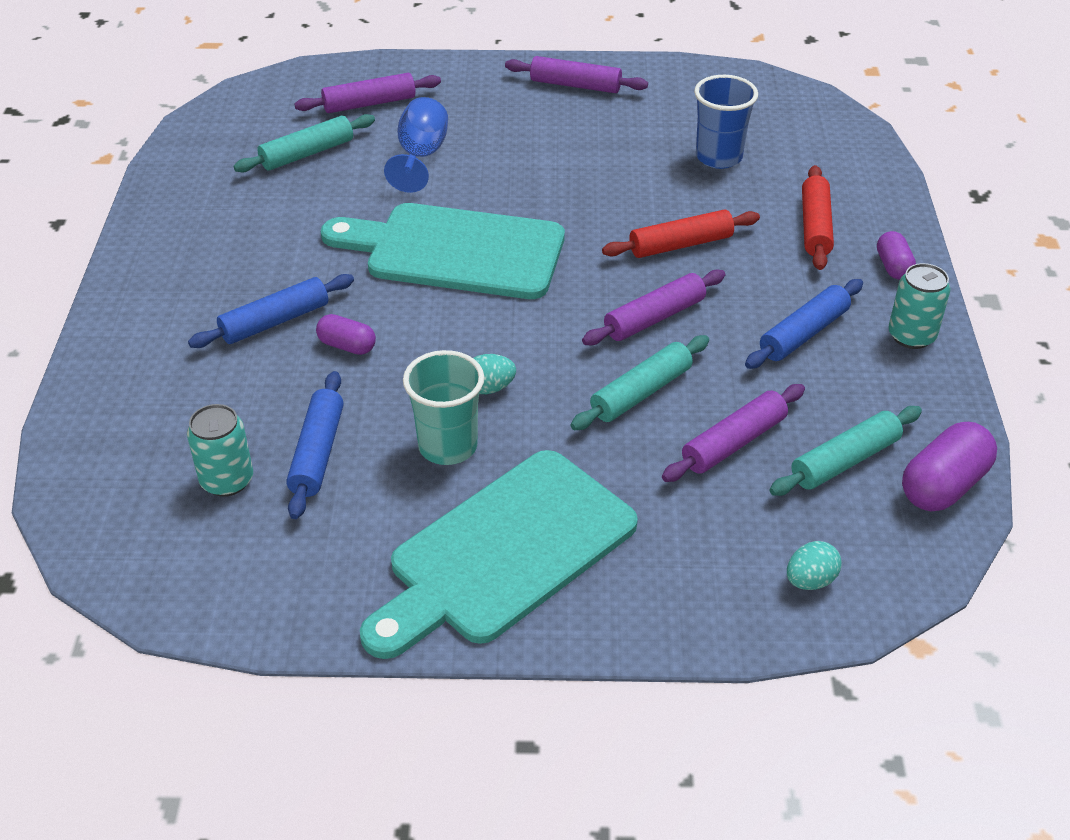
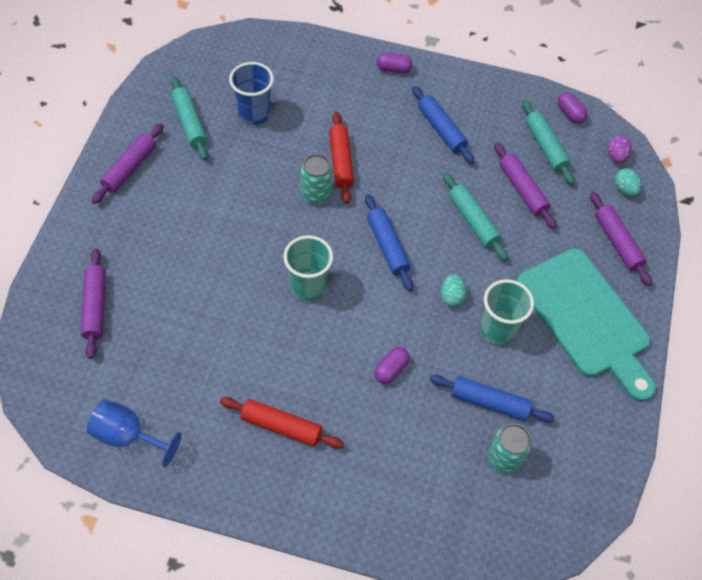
camera: 80 degrees left, 15 degrees up
(275, 321) = (353, 411): blue rolling pin -> blue rolling pin (387, 246)
(307, 153) = (150, 362): turquoise rolling pin -> turquoise rolling pin (189, 123)
(420, 156) = (184, 285): blue goblet -> blue goblet (127, 436)
(456, 251) = (308, 286): turquoise cutting board -> turquoise cup
(654, 318) = (408, 195): purple rolling pin -> purple rolling pin (617, 242)
(815, 226) = (344, 91): red rolling pin -> red rolling pin (281, 426)
(882, 561) = (616, 156): none -> purple egg
(911, 336) = (455, 83): turquoise can -> turquoise can (316, 194)
(943, 485) = (570, 113): purple capsule -> purple capsule, size x0.60

